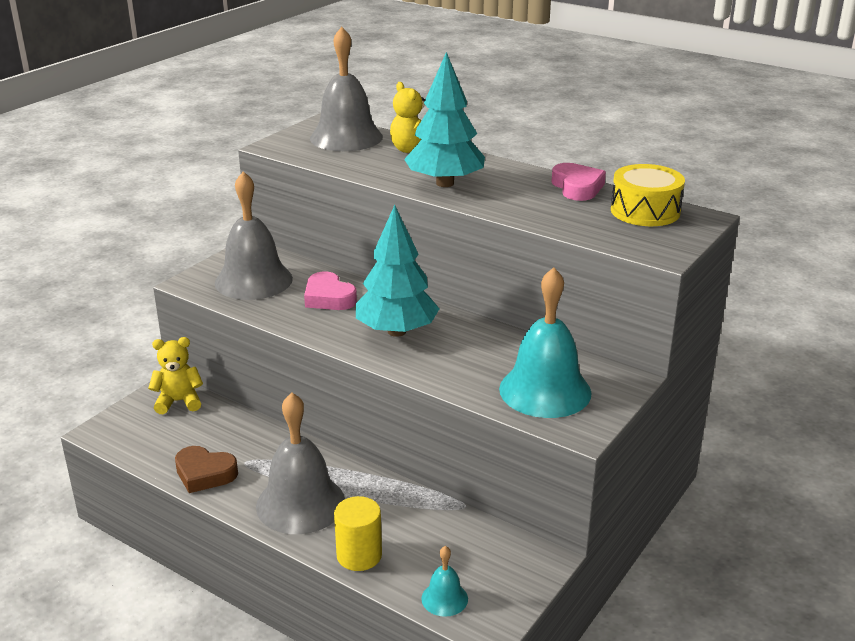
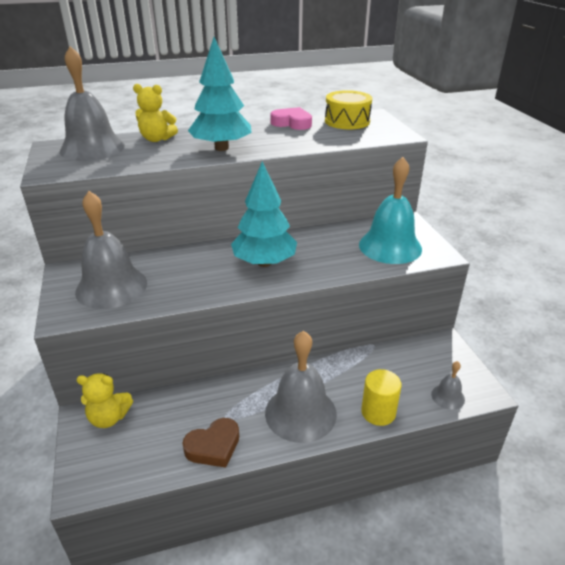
camera: 50 degrees left, 5 degrees up
(179, 402) = (109, 418): yellow teddy bear -> yellow teddy bear turned 120 degrees counterclockwise
(328, 298) = (186, 268): pink heart -> none
(444, 598) = (448, 396): turquoise bell -> grey bell

